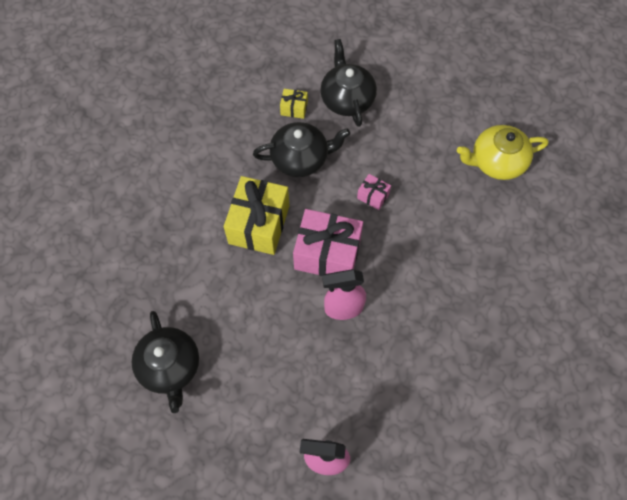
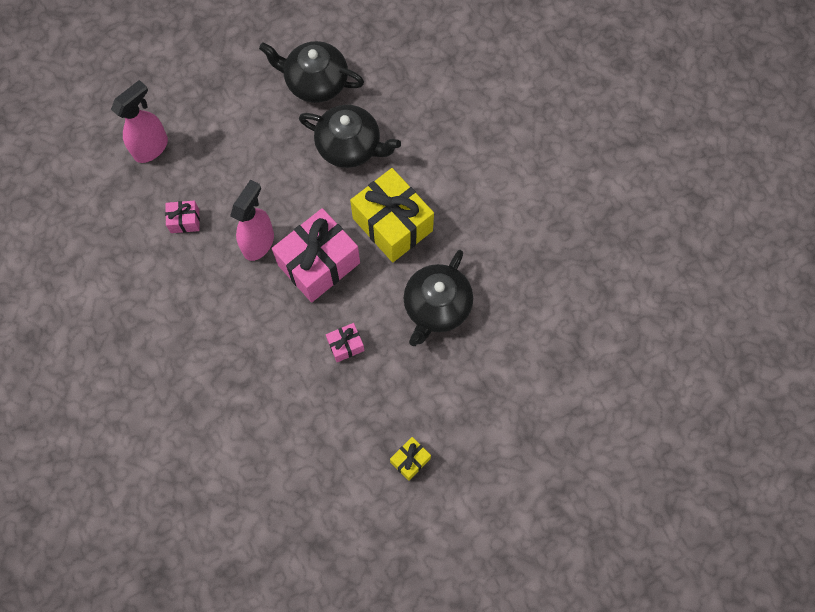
camera: 125 degrees right, 5 degrees up
(294, 108) = (501, 339): yellow gift -> yellow gift (410, 460)
(347, 98) = (476, 401): black teapot -> black teapot (350, 146)
(368, 378) = (185, 221): none -> pink gift
(496, 161) = (291, 498): yellow teapot -> none

